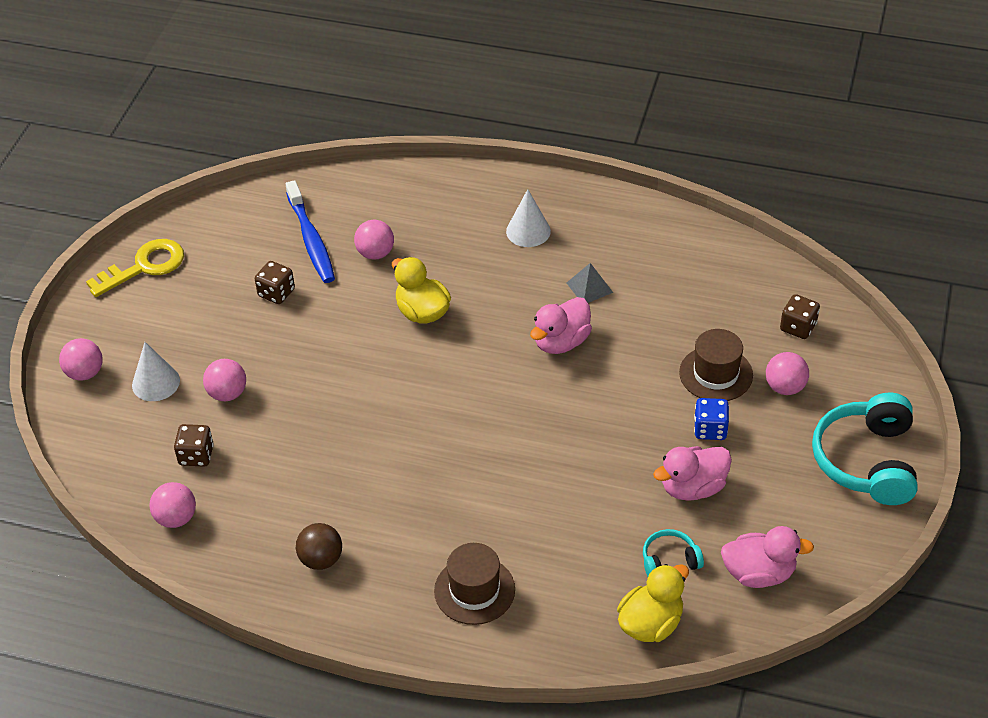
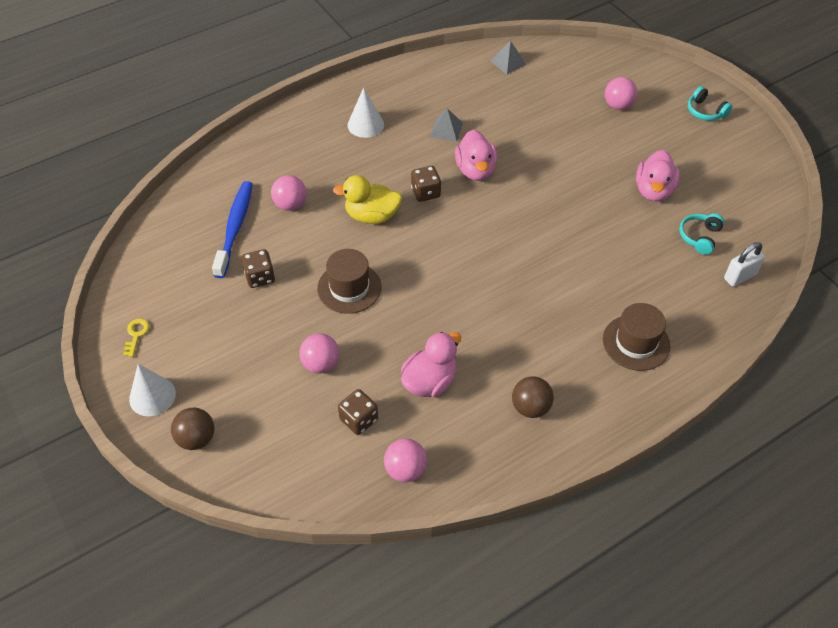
camera: 50 degrees left, 5 degrees up
(85, 373) = (196, 438): pink ball -> brown ball
(144, 267) = (136, 335): yellow key -> yellow key, size x0.46
(156, 383) = (260, 400): white cone -> white cone (152, 396)
(311, 240) = (235, 228): blue toothbrush -> blue toothbrush turned 105 degrees counterclockwise
(650, 623) = (740, 276): yellow duck -> white padlock
(710, 429) = (617, 154): blue dice -> none
(716, 374) = (577, 124): brown hat -> brown hat (349, 288)
(740, 268) = (508, 62): none -> grey pyramid
(759, 573) = (745, 206): pink duck -> pink duck (429, 381)
(798, 327) = (579, 71): brown dice -> brown dice (425, 192)
(866, 461) = (705, 111): turquoise headphones -> turquoise headphones, size x0.49

